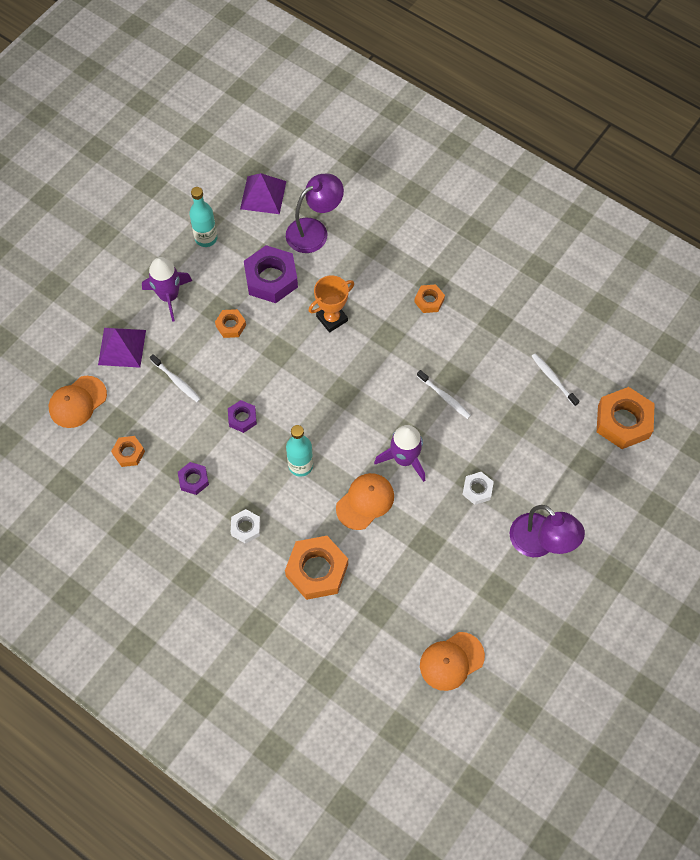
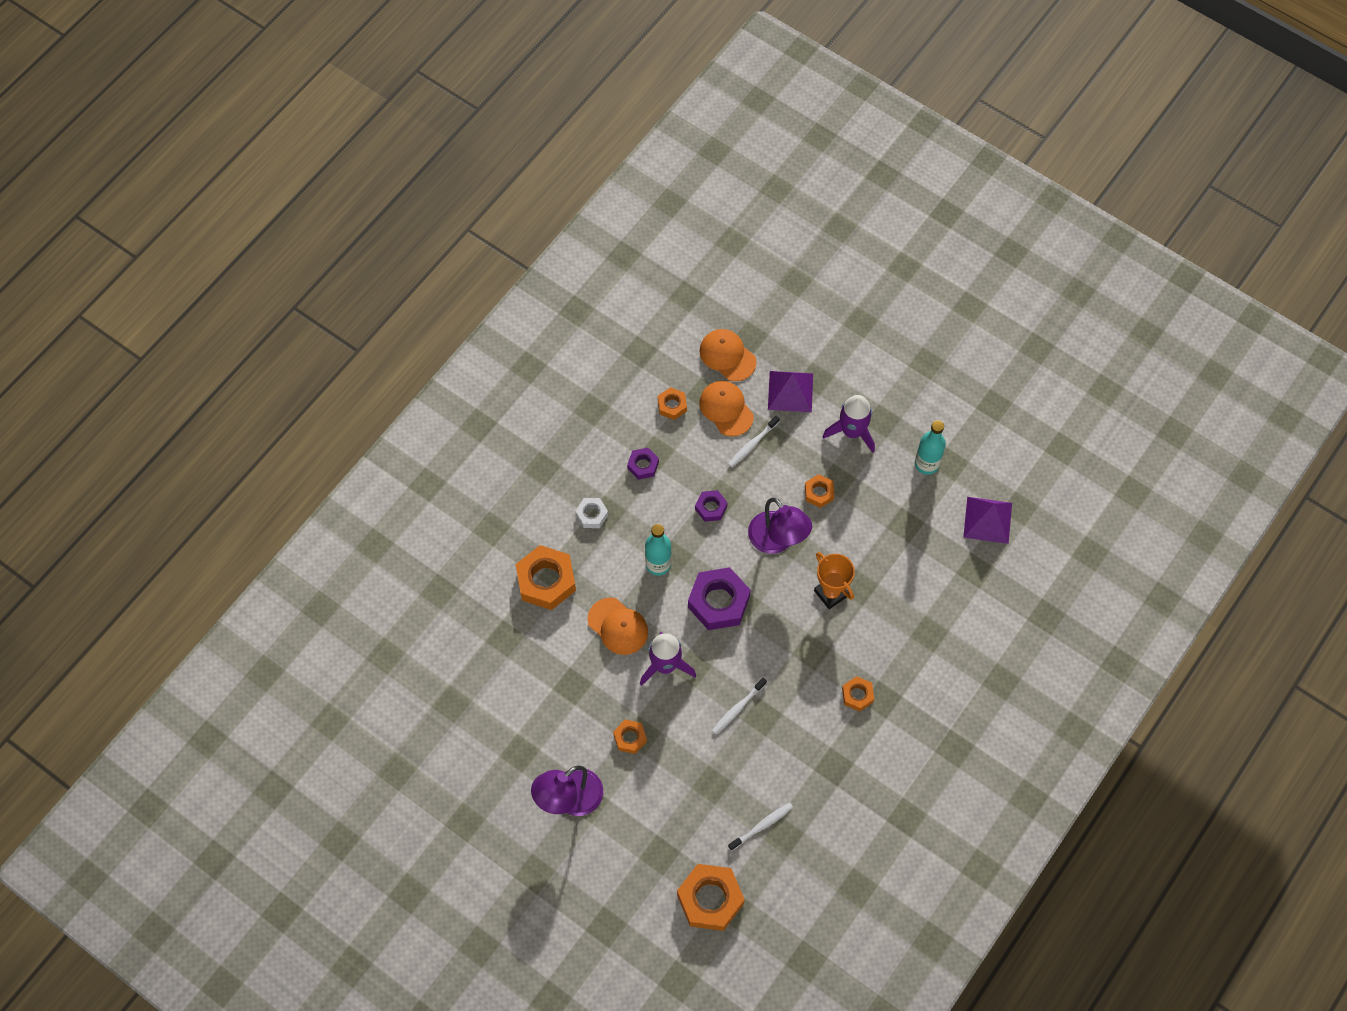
camera: 90 degrees right, 0 degrees up
(271, 279) = (878, 531): purple nut -> purple nut (718, 602)
(314, 231) = (943, 574): purple lamp -> purple lamp (777, 541)
(451, 661) = (449, 706): orange cap -> orange cap (726, 409)
(477, 490) = (630, 738): white nut -> orange nut

